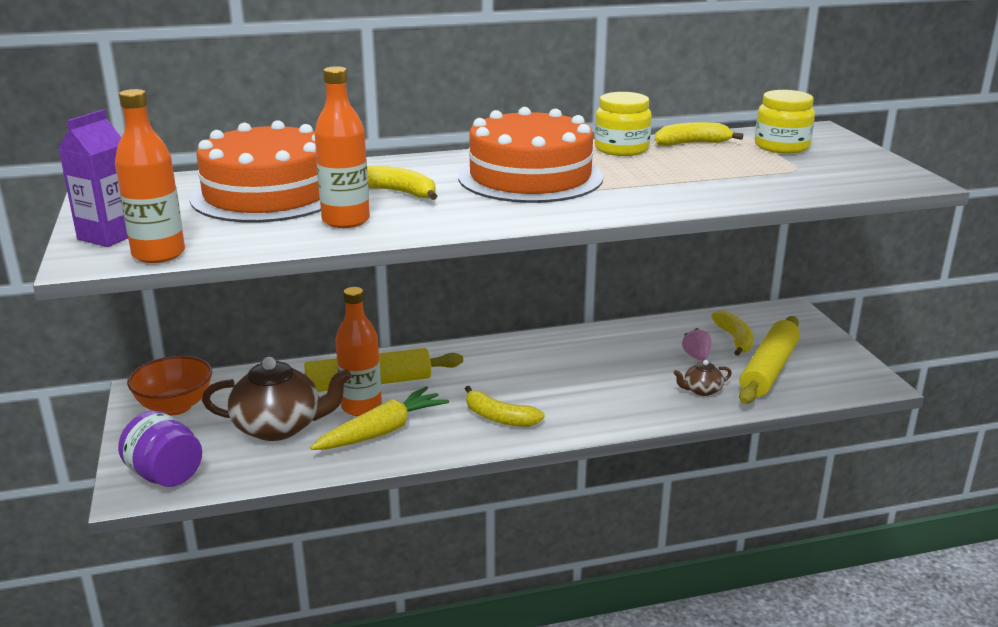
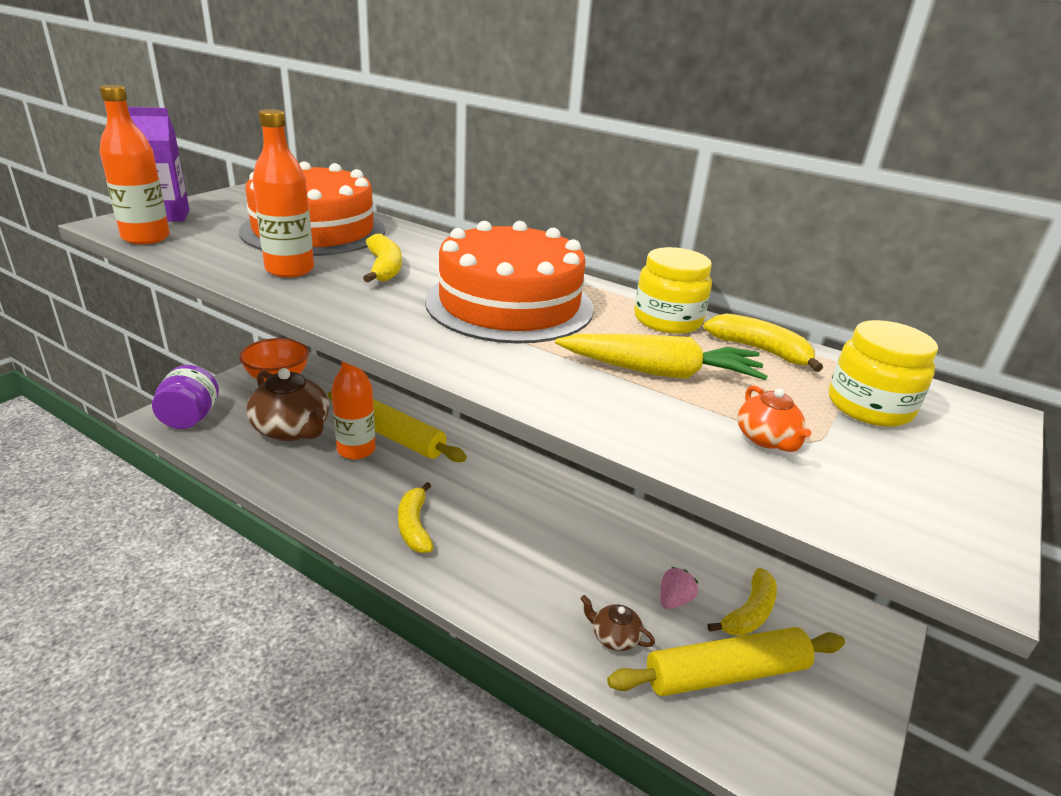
camera: 45 degrees right, 5 degrees up
(382, 431) = (331, 477): yellow carrot -> yellow carrot (660, 372)
(782, 176) = (766, 439): none -> orange teapot

